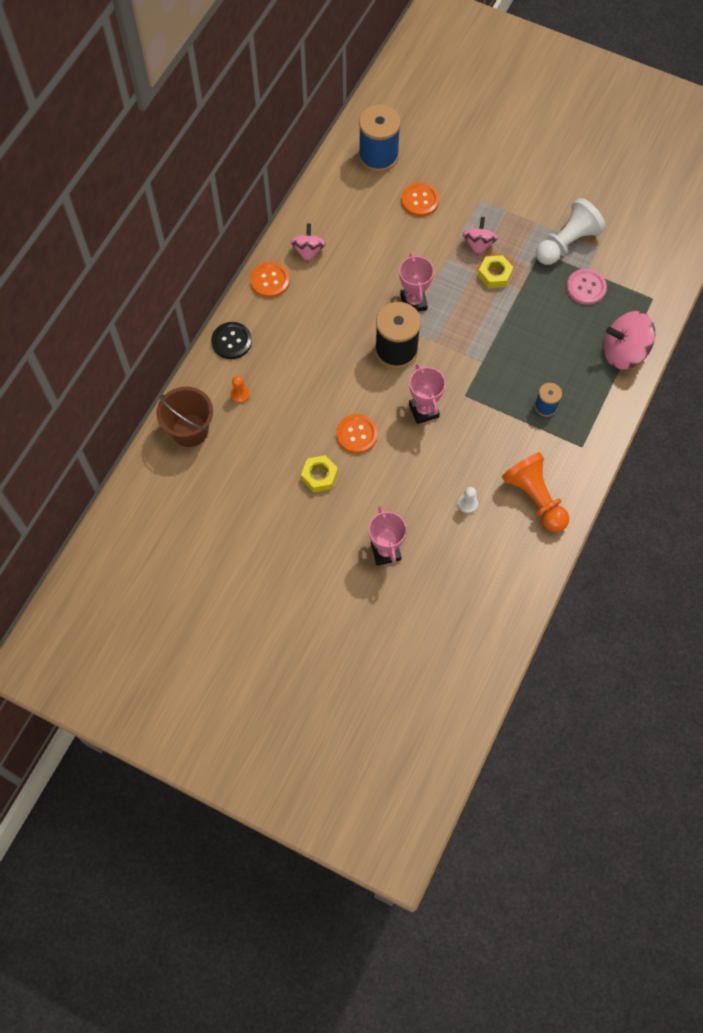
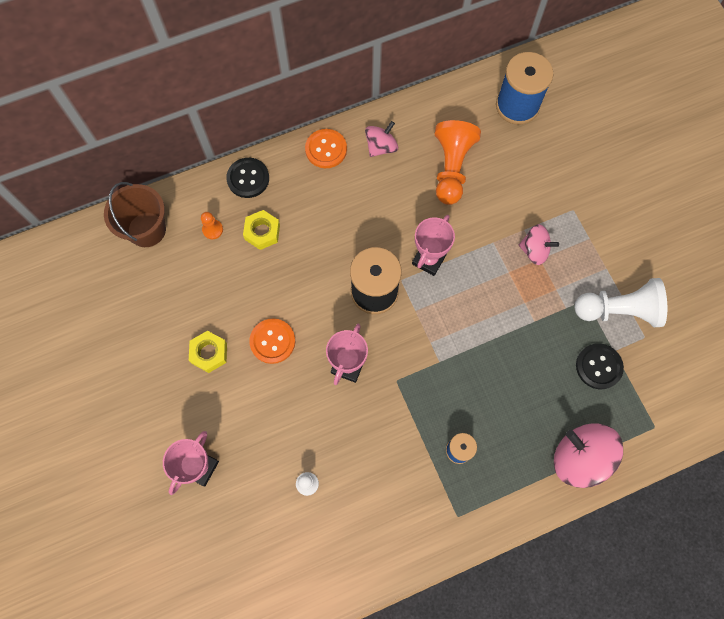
camera: 40 degrees right, 5 degrees up
(420, 200) = (518, 172): orange button -> none
(478, 244) = (534, 250): pink spinning top -> pink spinning top turned 60 degrees clockwise
(494, 274) = (524, 289): yellow nut -> yellow nut (262, 232)
(535, 498) = (370, 529): orange pawn -> orange pawn (451, 168)
(586, 287) = (598, 366): pink button -> black button

